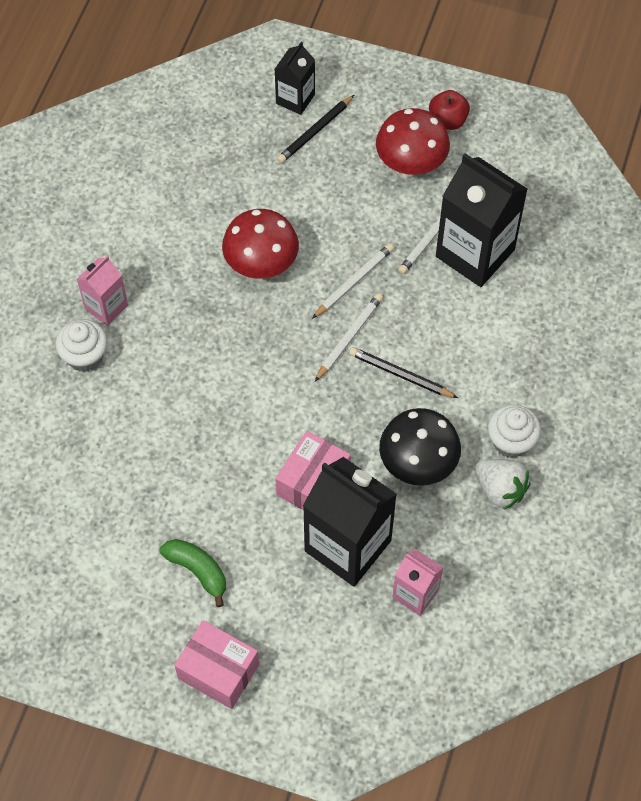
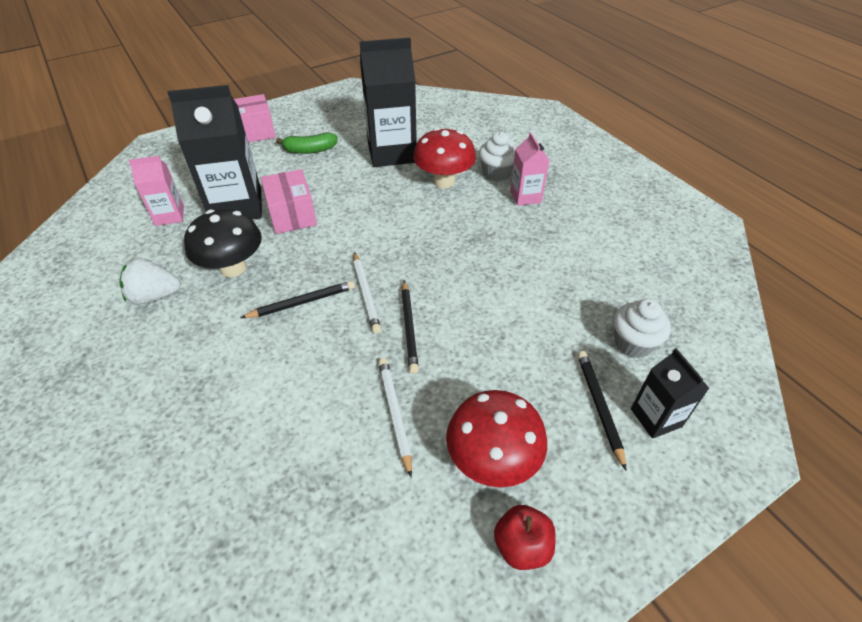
camera: 130 degrees right, 15 degrees down
(261, 264) = (483, 284): red mushroom -> red mushroom (444, 181)
(354, 282) = (409, 328): white pencil -> black pencil
(475, 253) = (341, 435): black carton -> black carton (392, 153)
(511, 441) = (171, 327): white cupcake -> white cupcake (633, 344)

